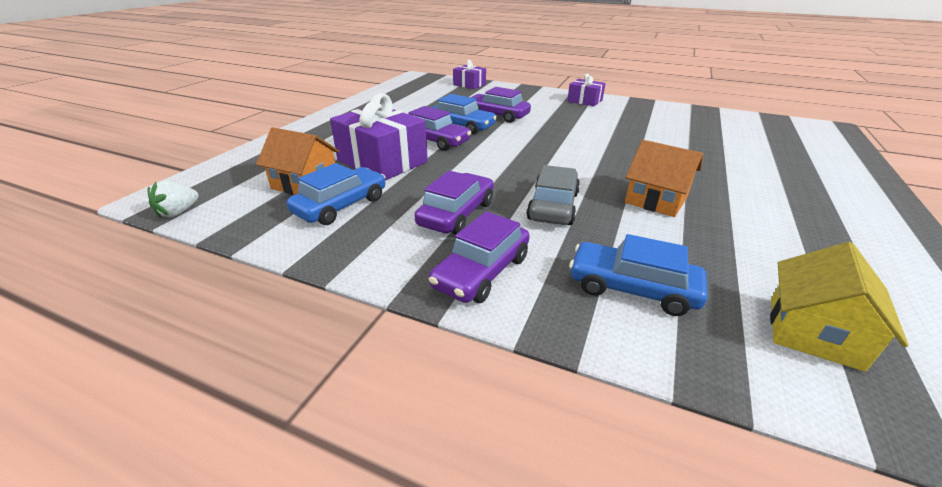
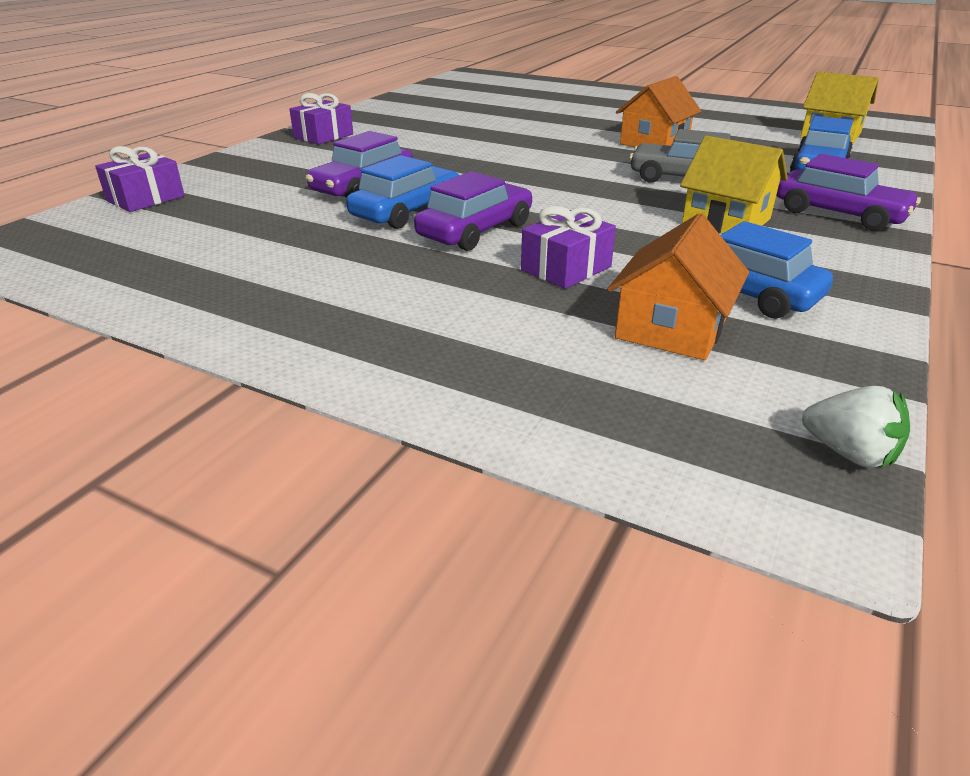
camera: 85 degrees left, 0 degrees up
(382, 161) = (566, 268): purple gift -> purple gift, size x0.55
(456, 214) = (726, 221): purple car -> yellow house

